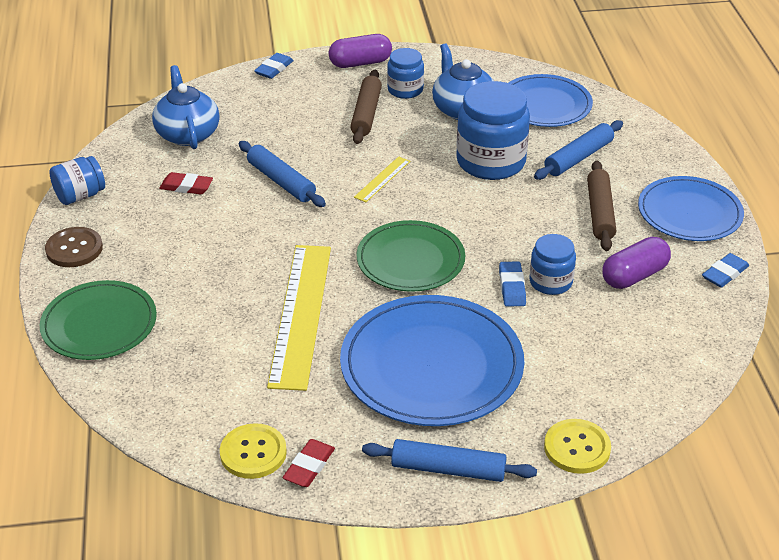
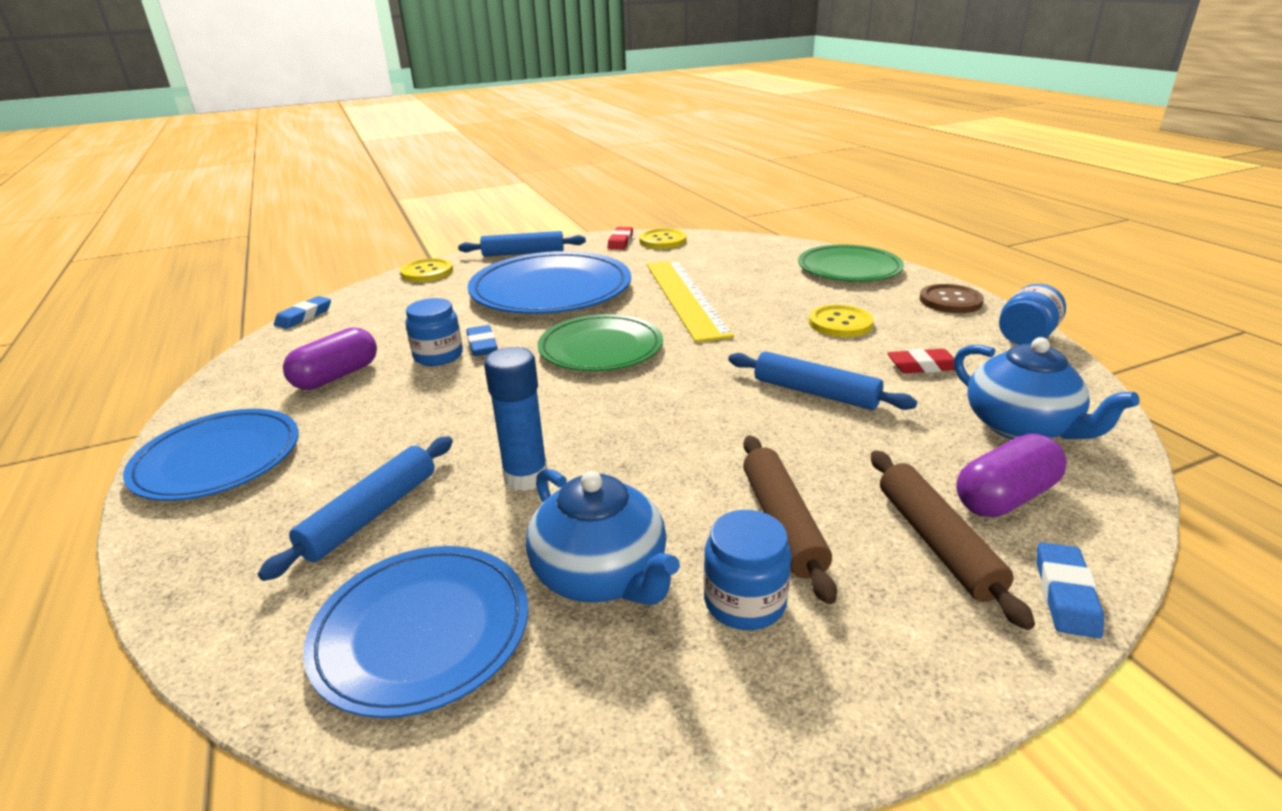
camera: 165 degrees right, 10 degrees down
(196, 243) = (840, 323): none -> yellow button
(360, 63) = (903, 666): purple capsule -> purple capsule (1005, 497)
(382, 179) = (682, 420): yellow ruler -> none
(491, 162) = (526, 477): blue jar -> blue glue stick
(600, 212) = (358, 435): brown rolling pin -> brown rolling pin (936, 542)
(724, 274) = (218, 396): blue eraser -> blue eraser (304, 316)

